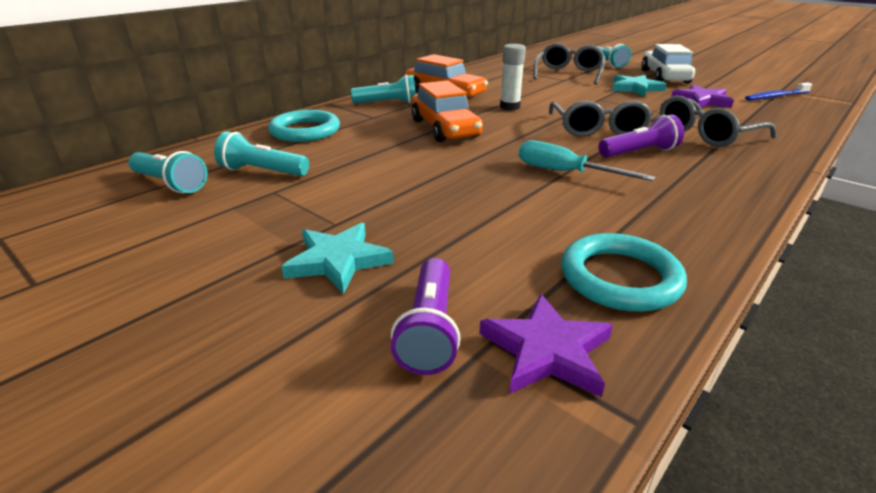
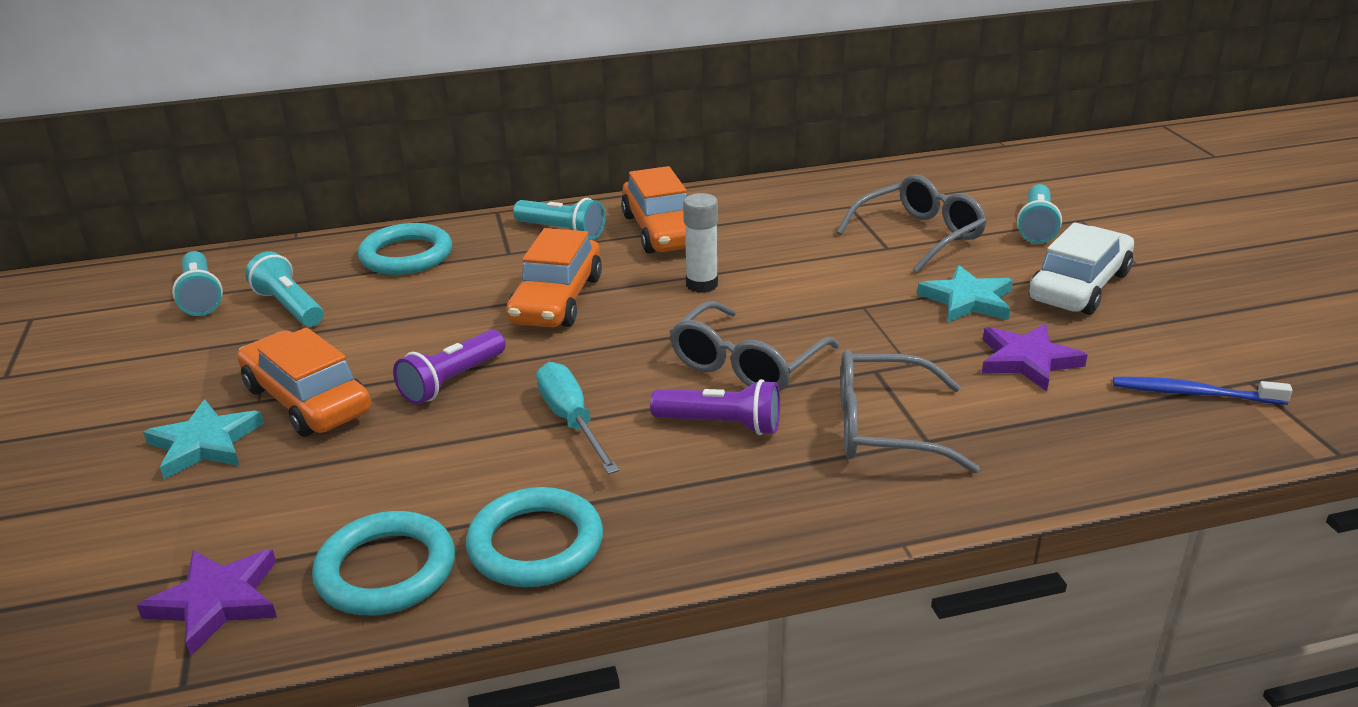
camera: 35 degrees right, 0 degrees up
(374, 212) = (307, 400): none -> orange car
(429, 330) = (171, 541): purple flashlight -> purple flashlight (452, 381)
(670, 230) = (535, 544): none -> turquoise ring

